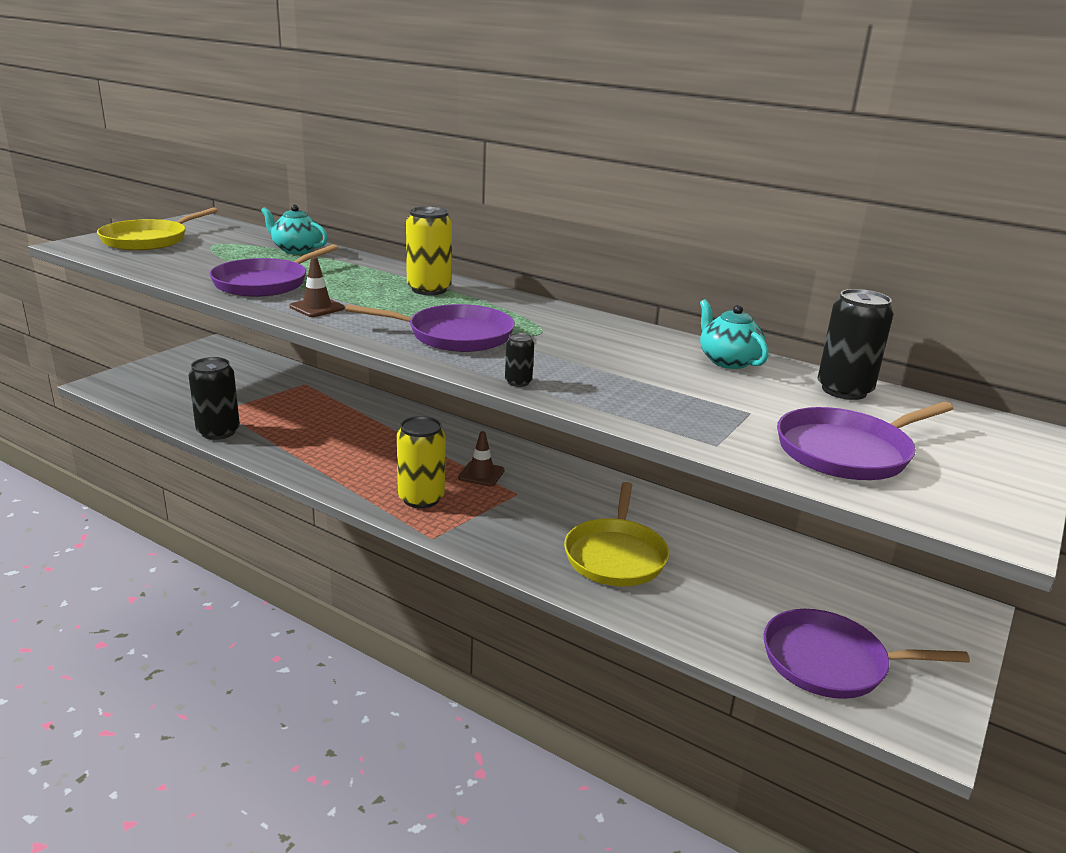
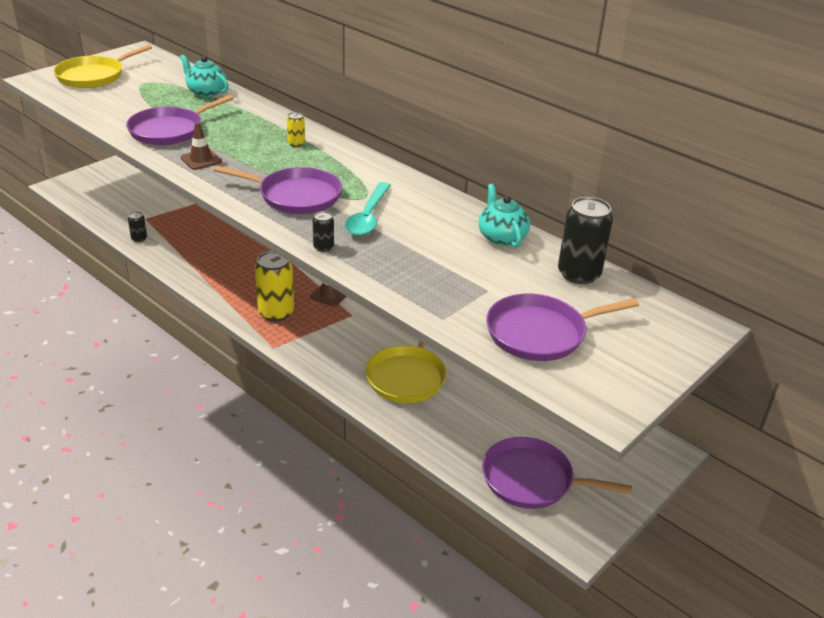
camera: 10 degrees right, 10 degrees up
(218, 432) = (139, 239): black can -> black can, size x0.48
(429, 289) = (296, 143): yellow can -> yellow can, size x0.48
(556, 351) = (368, 217): none -> turquoise spoon

